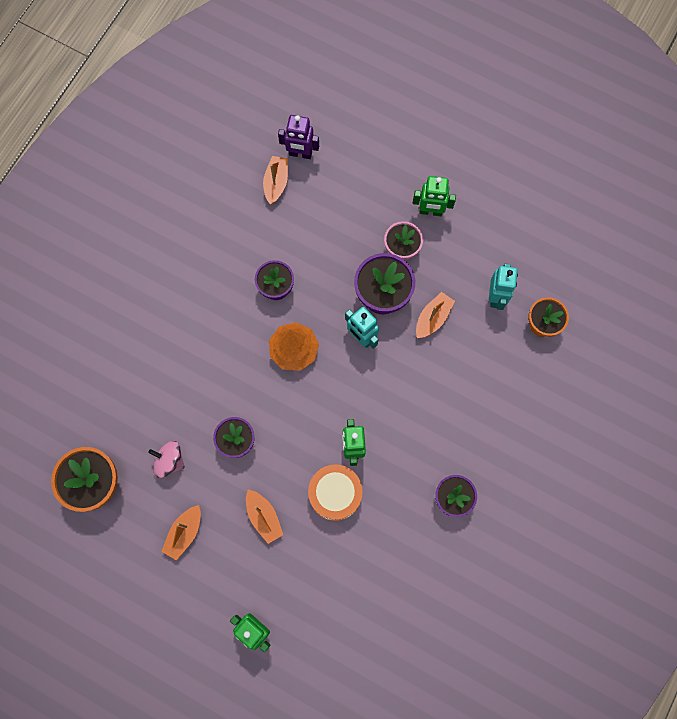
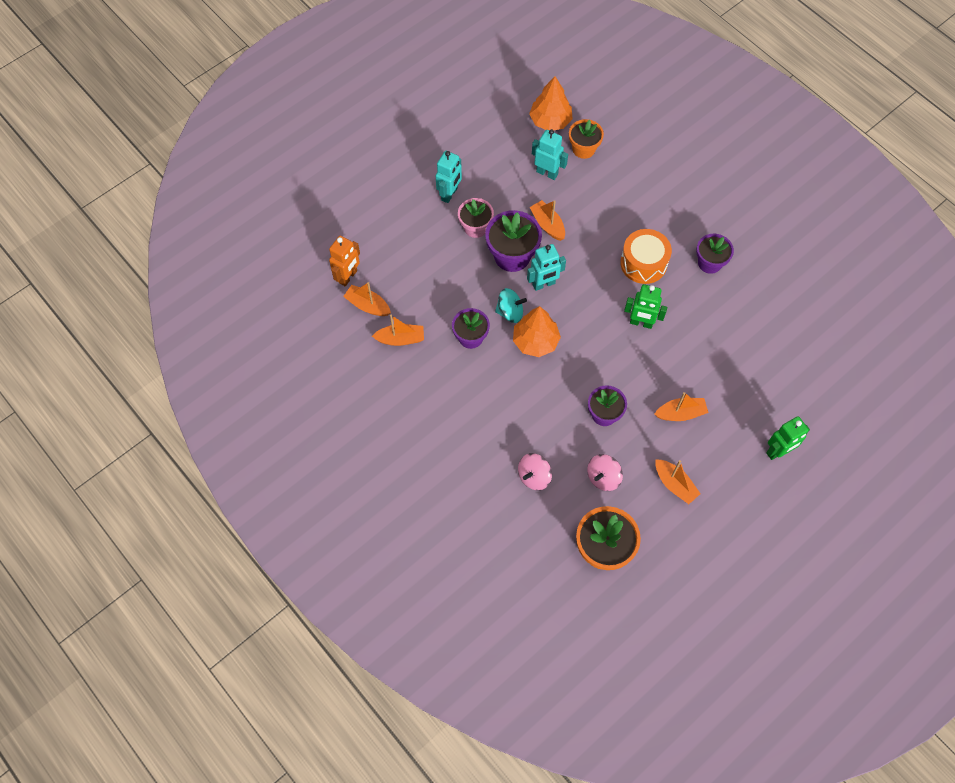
camera: 70 degrees left, 10 degrees down
(150, 396) = (534, 476): none -> pink spinning top
(251, 225) = (400, 339): none -> orange boat
(300, 154) = (348, 277): purple robot -> orange robot
(317, 315) = (510, 312): none -> turquoise spinning top
(335, 494) = (678, 350): orange drum -> orange drum (643, 263)
(430, 211) = (449, 194): green robot -> turquoise robot
(563, 279) = (550, 121): none -> orange tree

